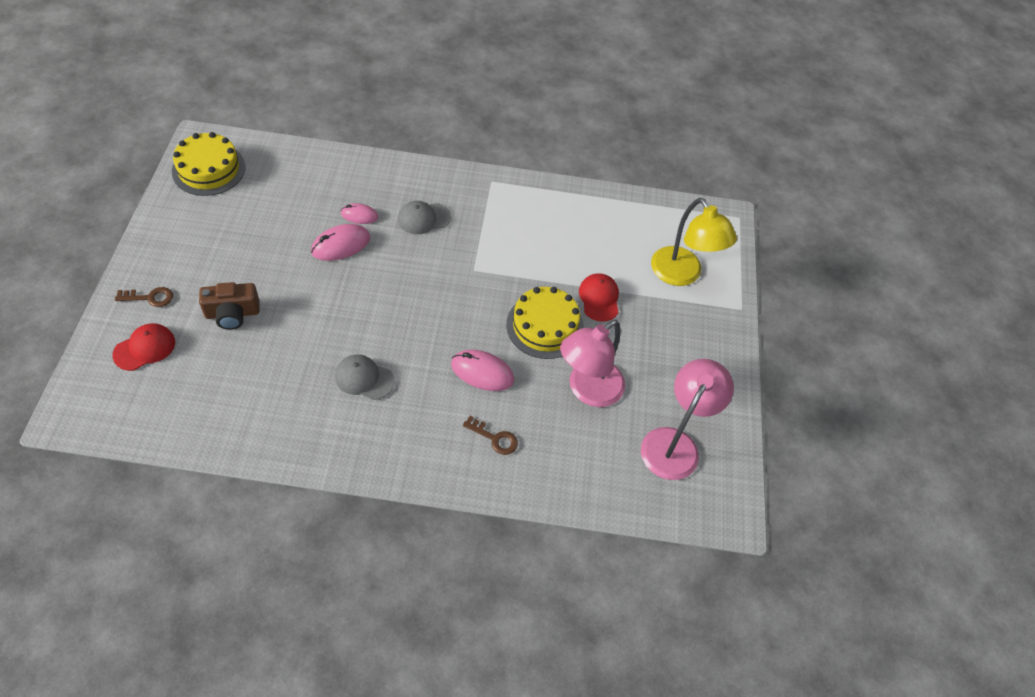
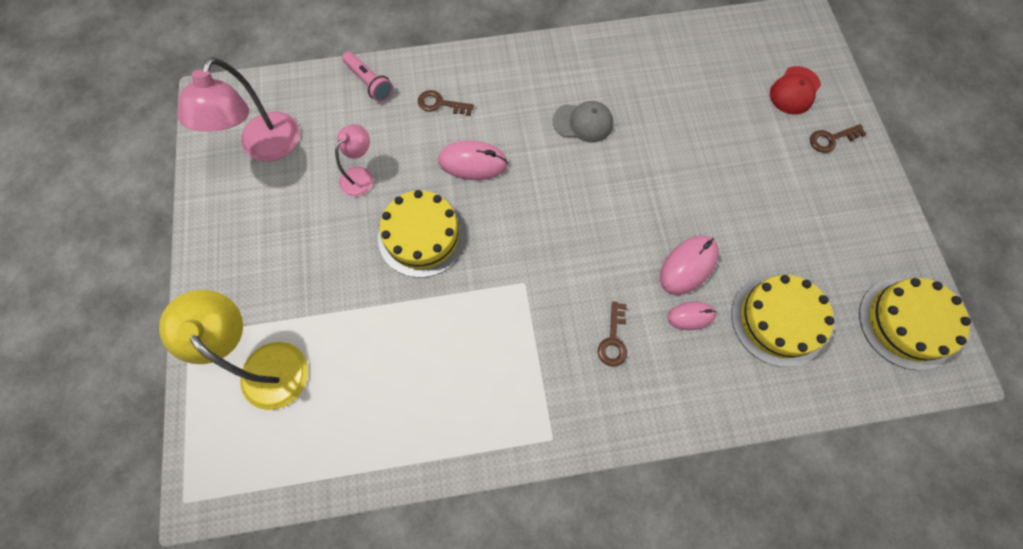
camera: 170 degrees right, 15 degrees up
(232, 313) = (744, 148): brown camera -> none
(298, 196) = (778, 320): none -> yellow cake
(423, 218) = (613, 340): grey cap -> brown key
(561, 484) = (369, 82): none -> pink flashlight
(587, 390) = (361, 176): pink lamp -> pink lamp, size x0.56
(599, 298) = (367, 292): red cap -> none

